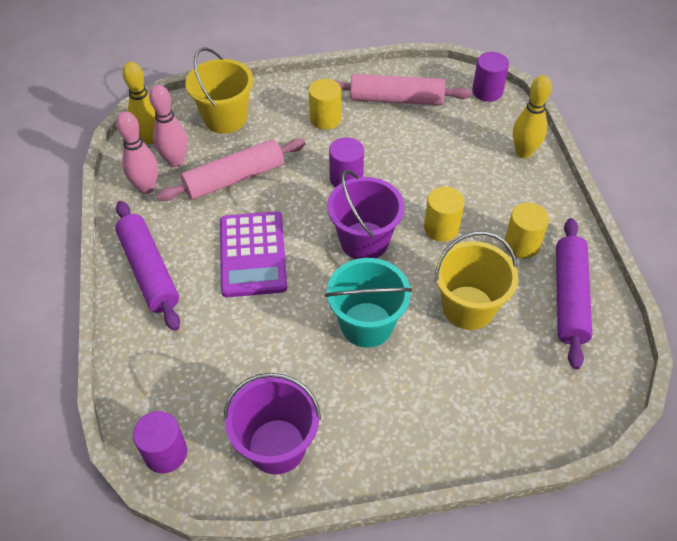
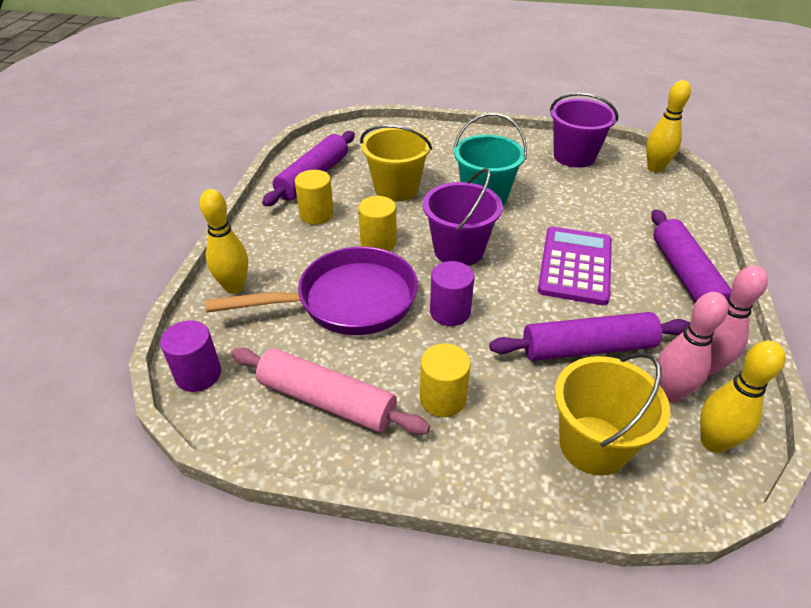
camera: 160 degrees left, 10 degrees down
(166, 453) = (655, 168): purple cylinder -> yellow bowling pin
(234, 178) = (588, 348): pink rolling pin -> purple rolling pin
(429, 165) = (347, 301): none -> purple pan

